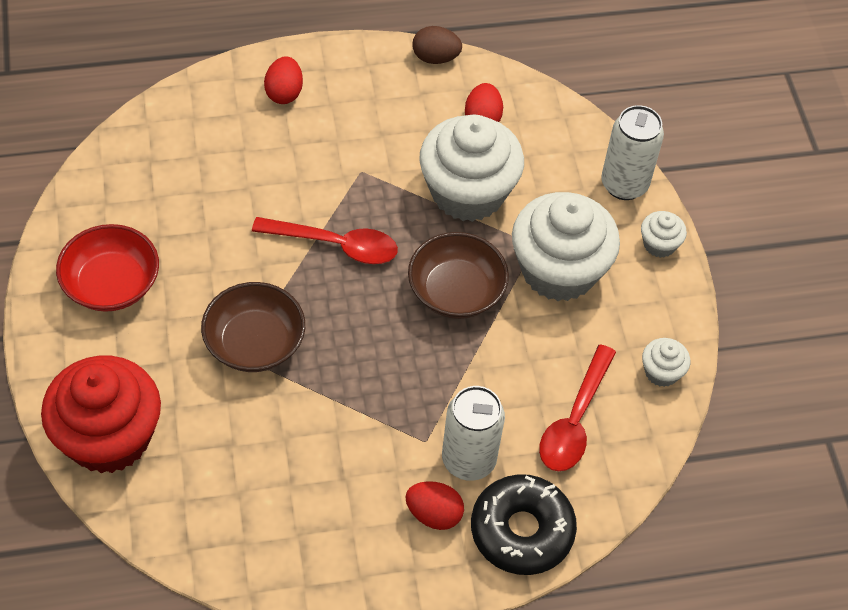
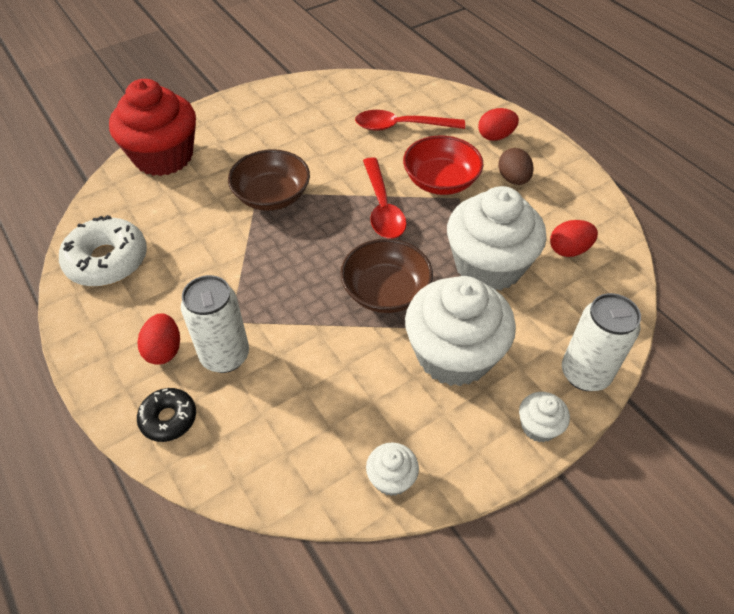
camera: 70 degrees right, 5 degrees down
(111, 284) = (281, 117): red bowl -> red bowl (440, 181)
(268, 542) = (107, 261): none -> white donut
(435, 58) = (603, 202): brown egg -> brown egg (513, 179)
(521, 531) = (168, 419): black donut -> black donut, size x0.58
(574, 420) = (300, 421): red spoon -> red spoon (401, 126)

